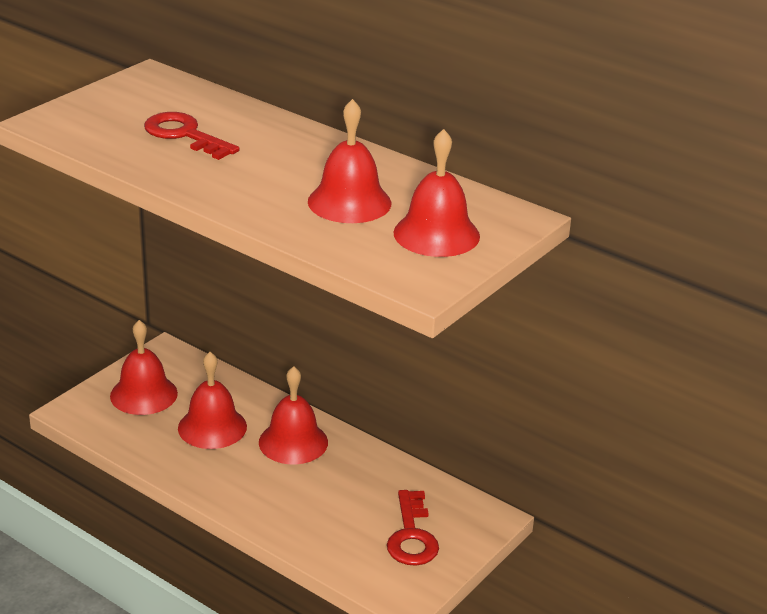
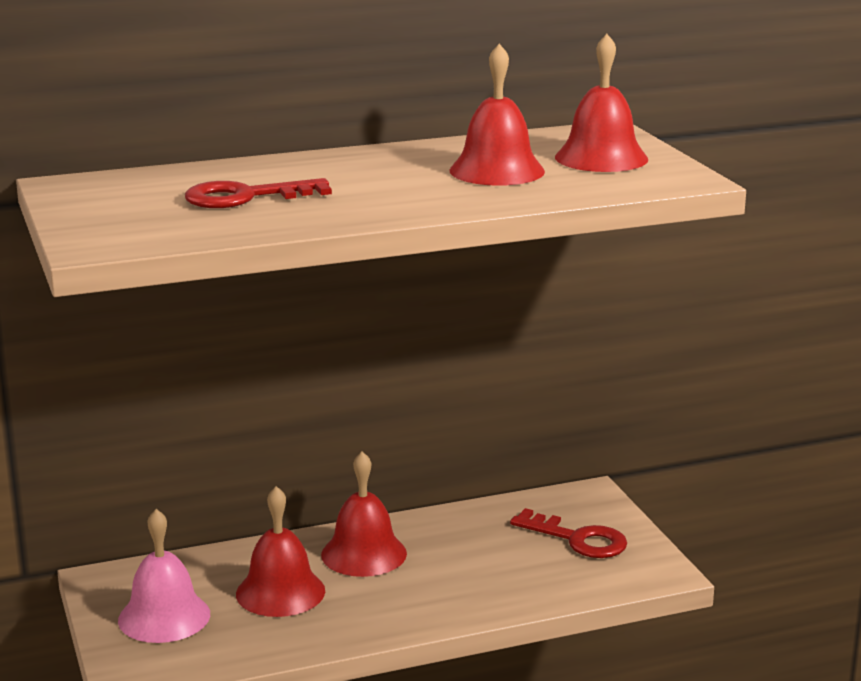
camera: 55 degrees left, 10 degrees down
(143, 394) = (164, 617): red bell -> pink bell

